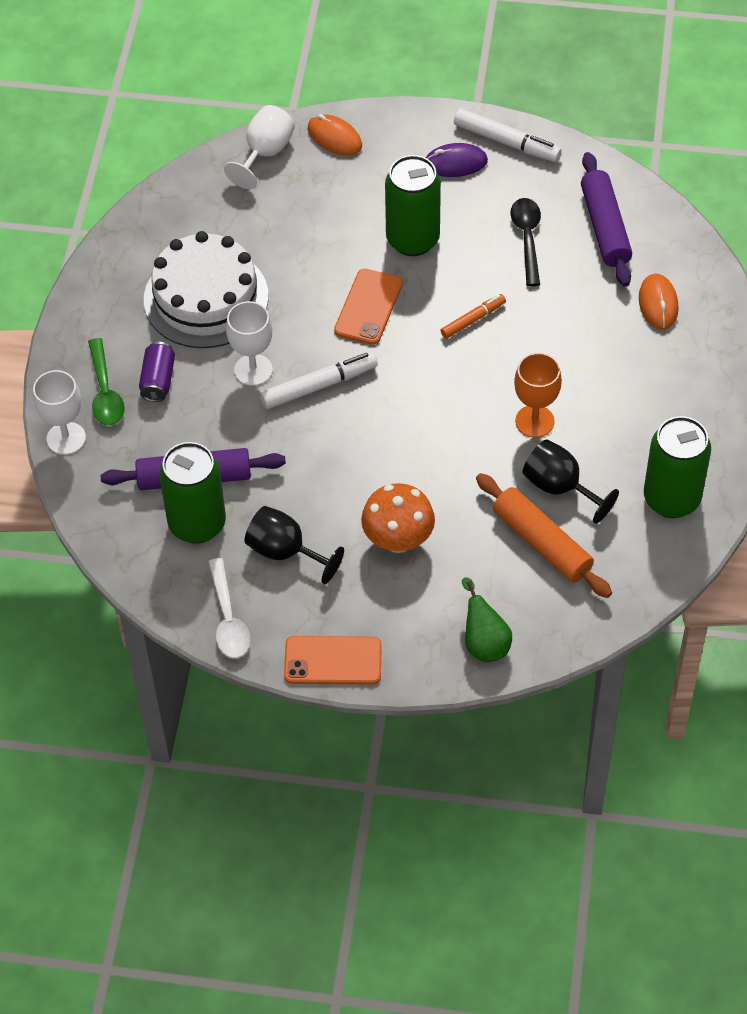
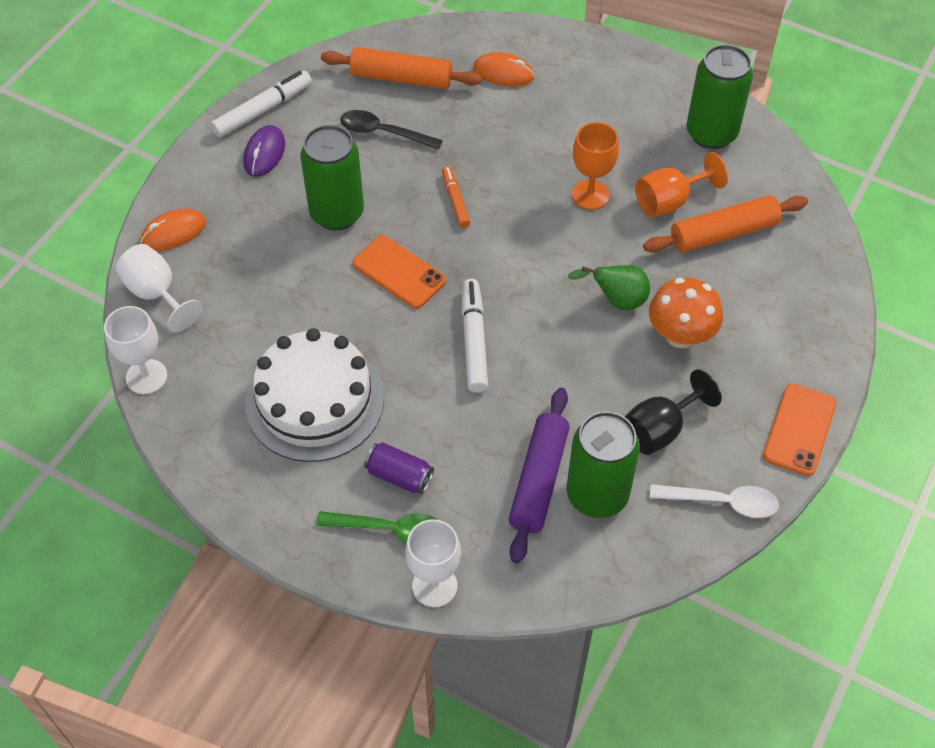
camera: 70 degrees left, 0 degrees up
(253, 370) = (427, 388): white goblet -> white goblet (146, 377)
(484, 642) = (815, 308): green pear -> green pear (616, 300)
(560, 488) = (670, 201): black goblet -> orange goblet
(604, 227) = (401, 78): purple rolling pin -> orange rolling pin

